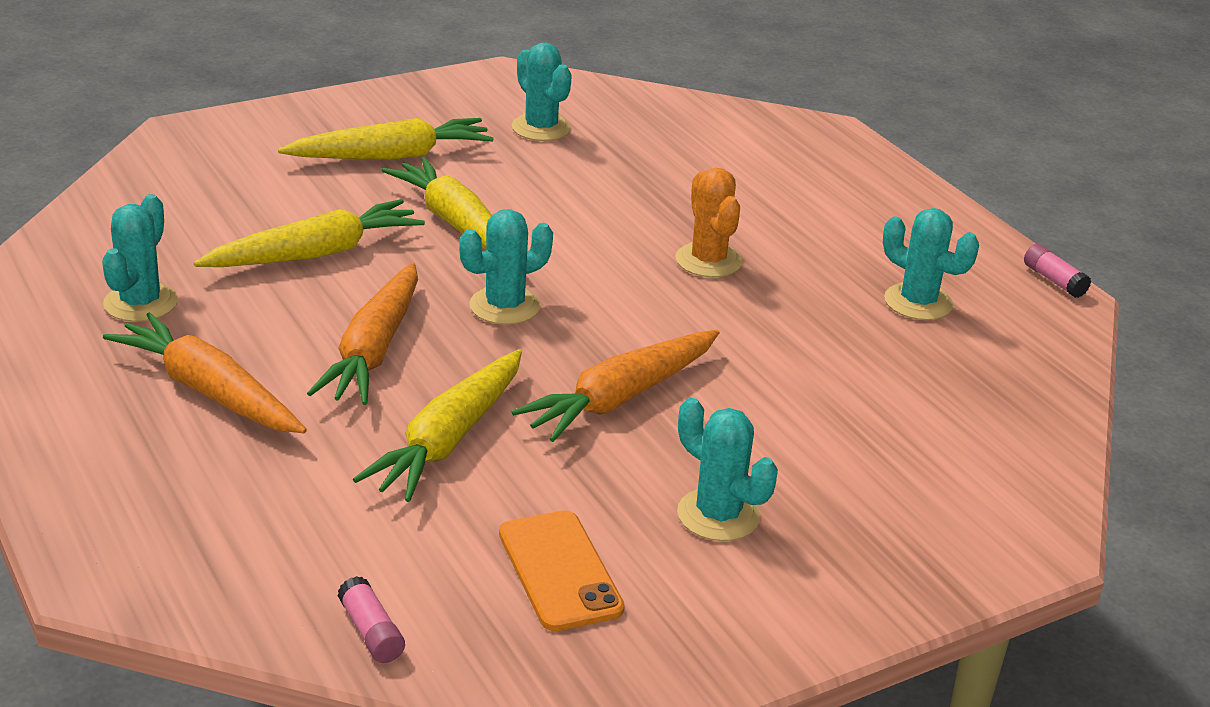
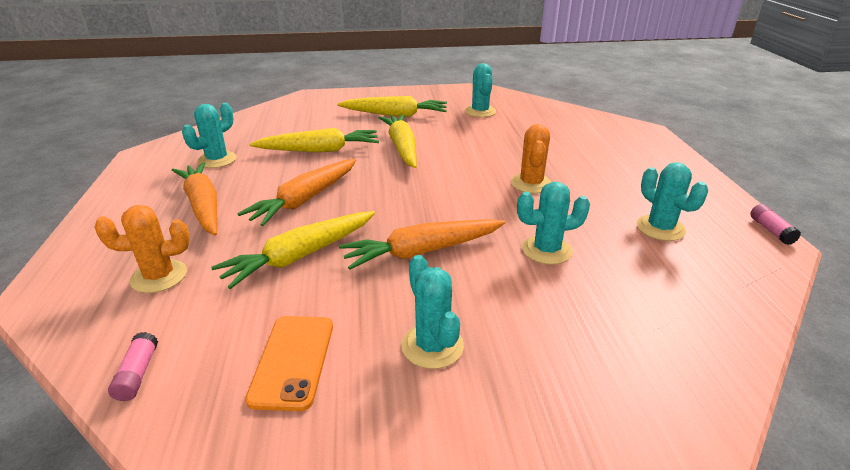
camera: 25 degrees right, 0 degrees up
(261, 512) = (159, 276): none -> orange cactus
(504, 306) = (394, 189): turquoise cactus -> turquoise cactus (546, 250)

